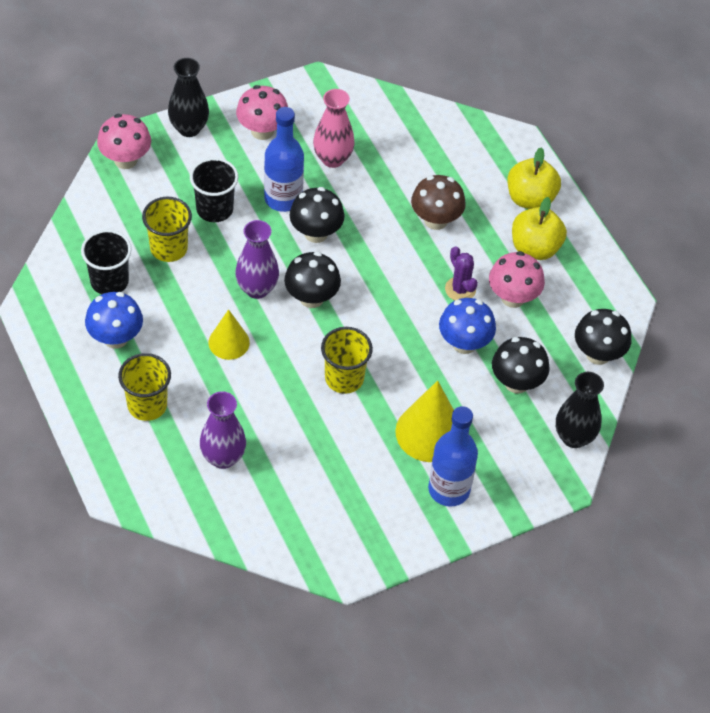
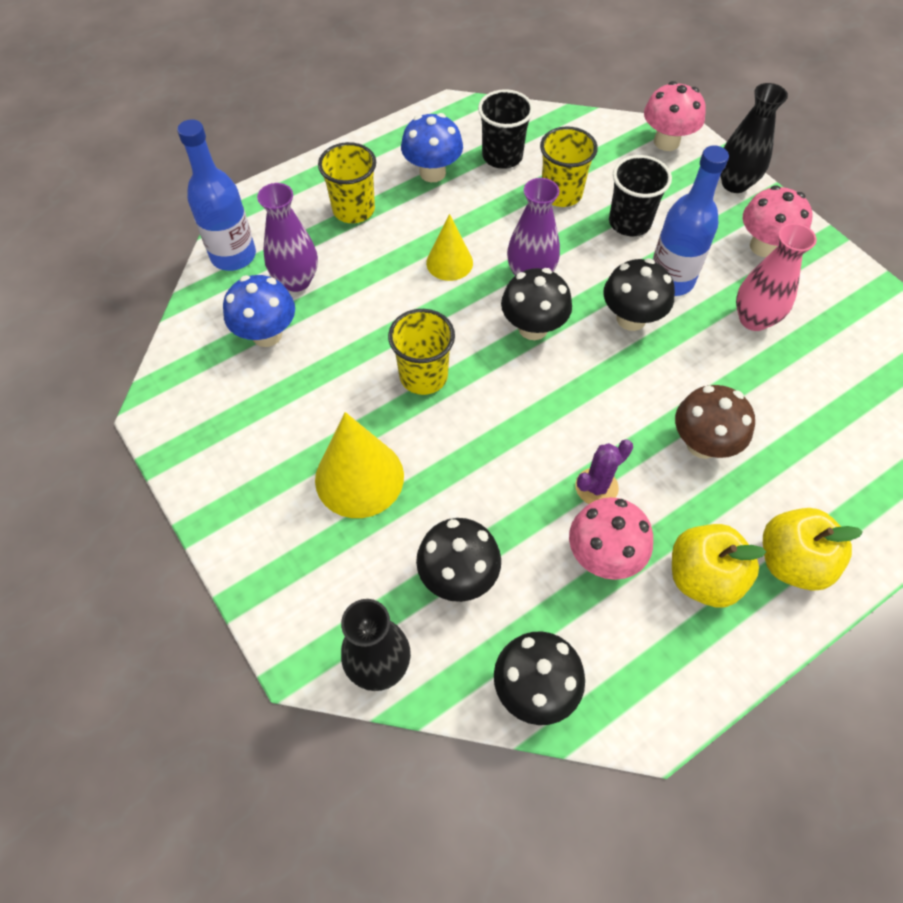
camera: 85 degrees right, 5 degrees up
(449, 489) = (275, 510): blue bottle -> blue bottle (233, 256)
(464, 343) = (508, 502): blue mushroom -> blue mushroom (267, 334)

